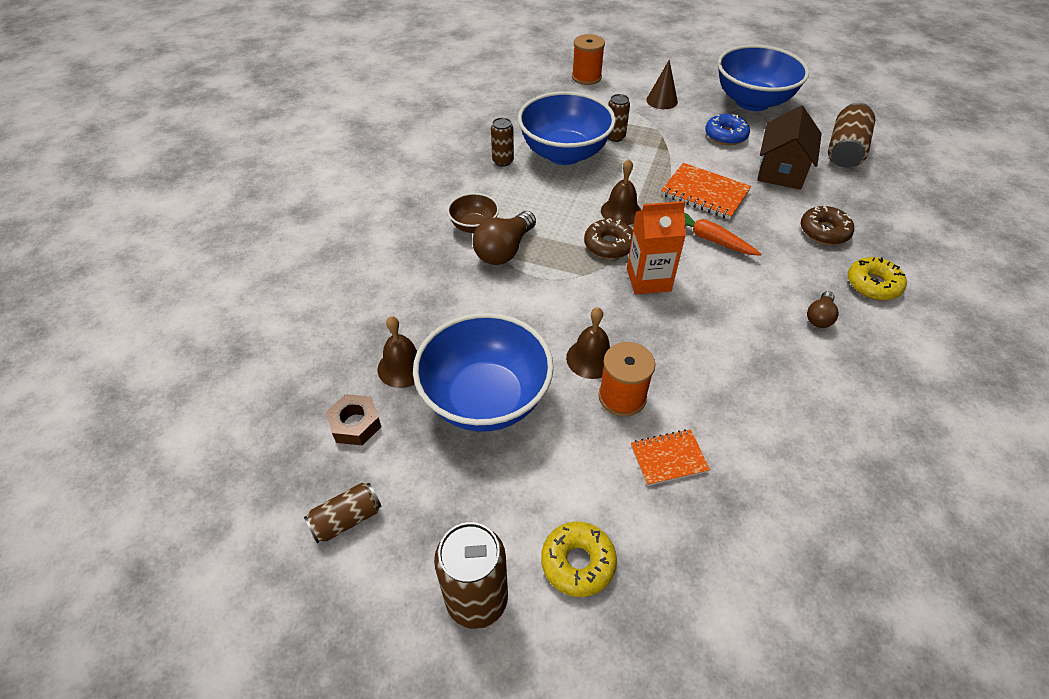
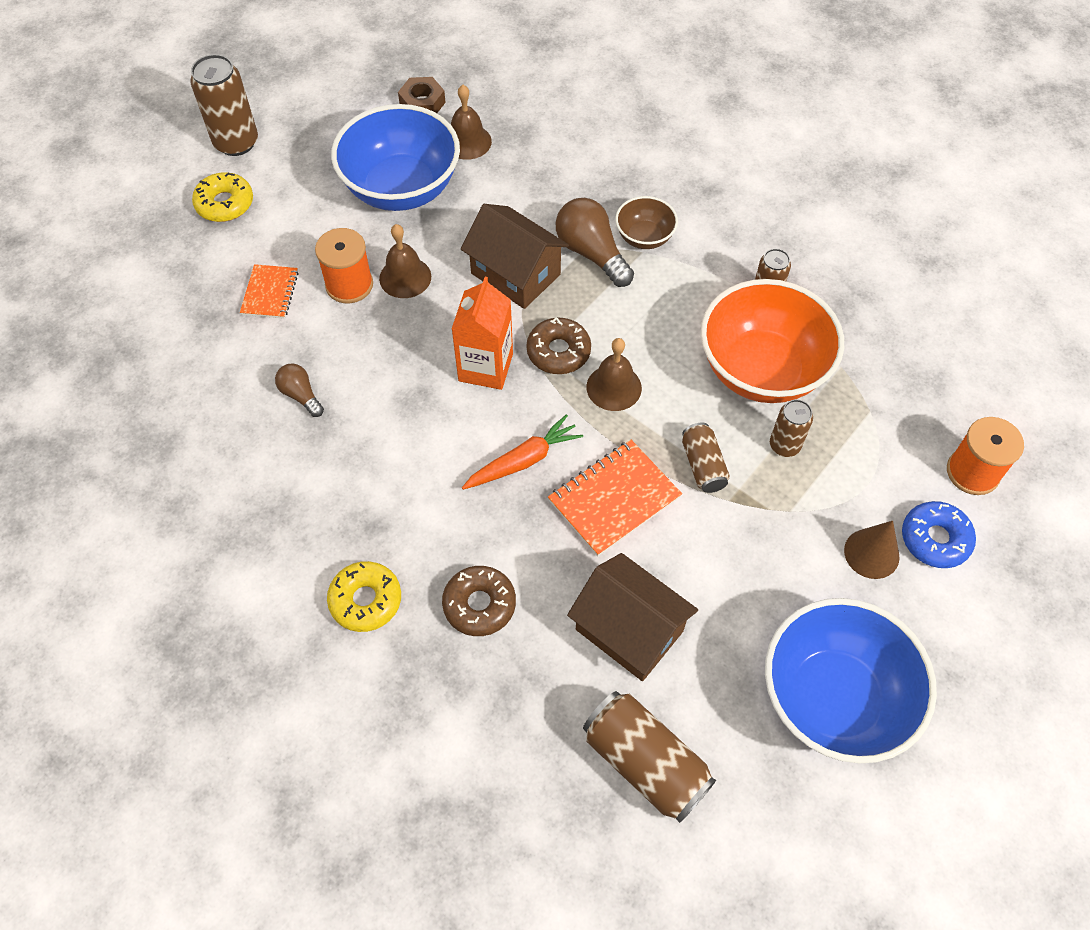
camera: 110 degrees right, 10 degrees up
(347, 519) = (339, 87): brown can -> brown can (703, 465)
(548, 288) = (515, 274): none -> brown house
(564, 153) = (761, 370): blue bowl -> orange bowl
(725, 135) = (743, 599): blue donut -> blue donut (935, 539)
(819, 317) = (350, 508): brown light bulb -> brown light bulb (301, 395)

